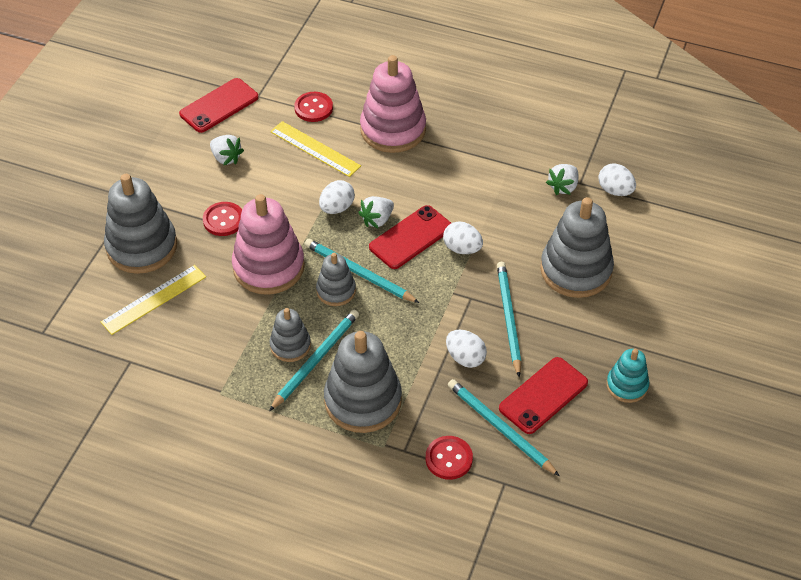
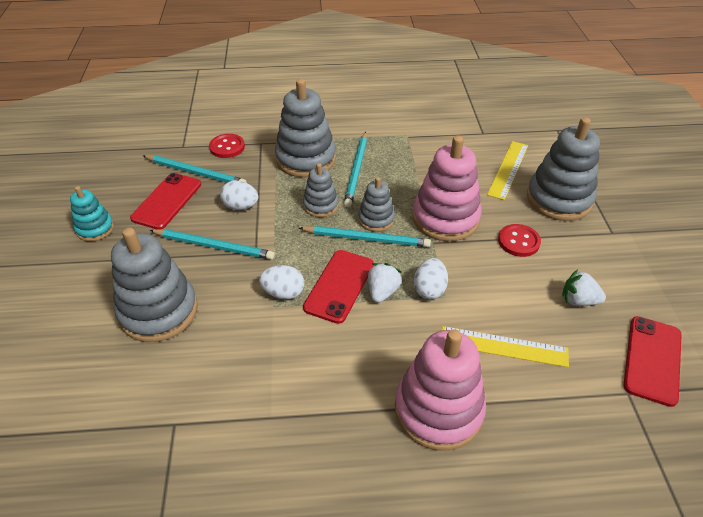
camera: 155 degrees right, 5 degrees down
(290, 345) = (382, 173): grey stacking toy -> grey stacking toy (320, 205)
(313, 108) = (552, 402): red button -> none
(508, 318) = (214, 246): turquoise pencil -> turquoise pencil turned 45 degrees counterclockwise
(563, 187) = (194, 409): white strawberry -> none
(615, 190) = (125, 429): white egg -> none

